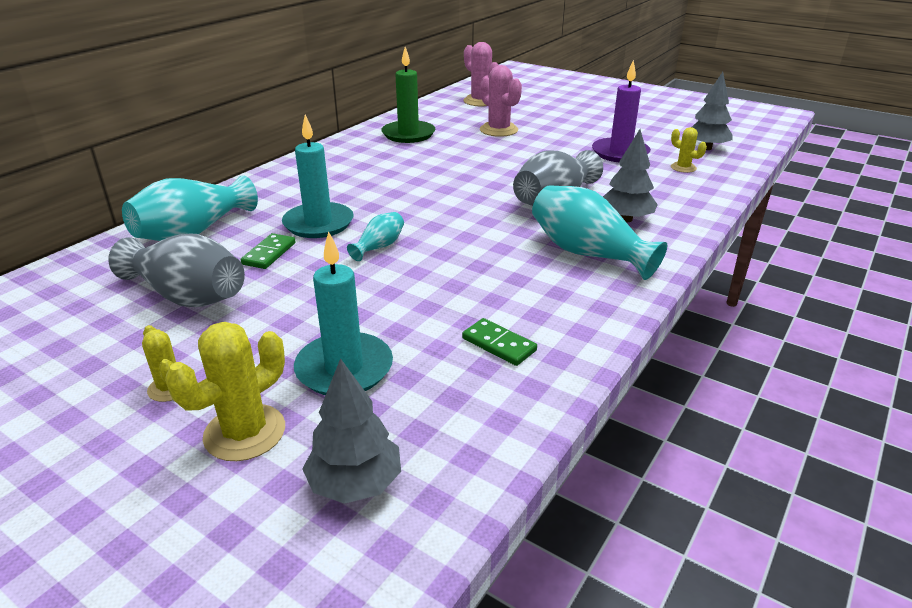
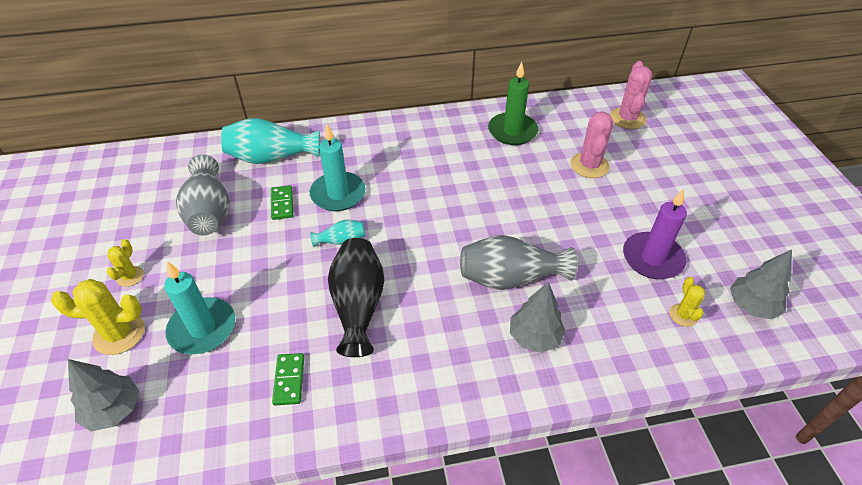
camera: 45 degrees right, 15 degrees up
(269, 253) = (282, 204): green domino -> green domino turned 75 degrees counterclockwise
(470, 272) = (358, 305): none -> black vase
(588, 253) = (453, 349): turquoise vase -> none

